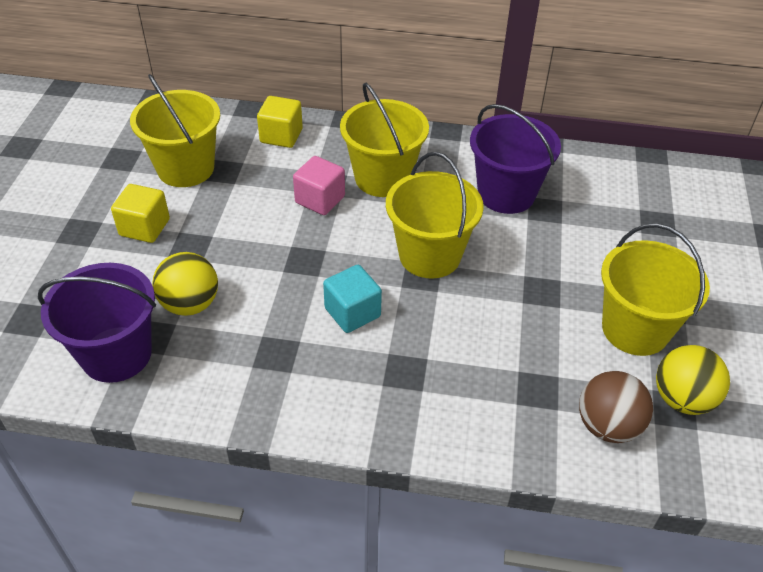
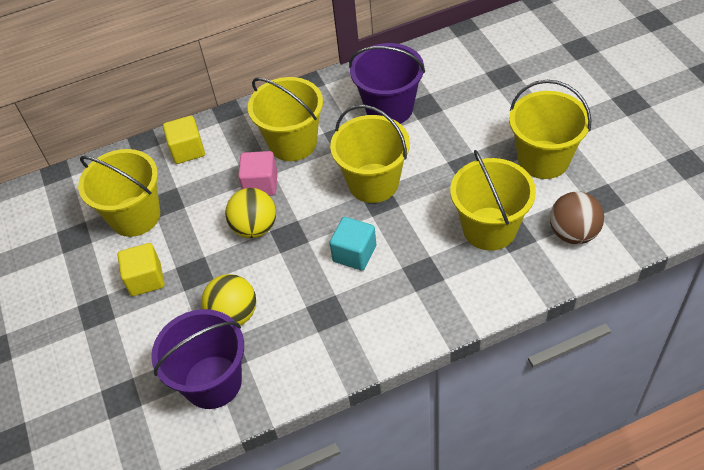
camera: 25 degrees left, 5 degrees up
(514, 367) = (489, 228): none -> yellow bucket
(682, 399) = (603, 189): yellow ball -> yellow ball (255, 228)

